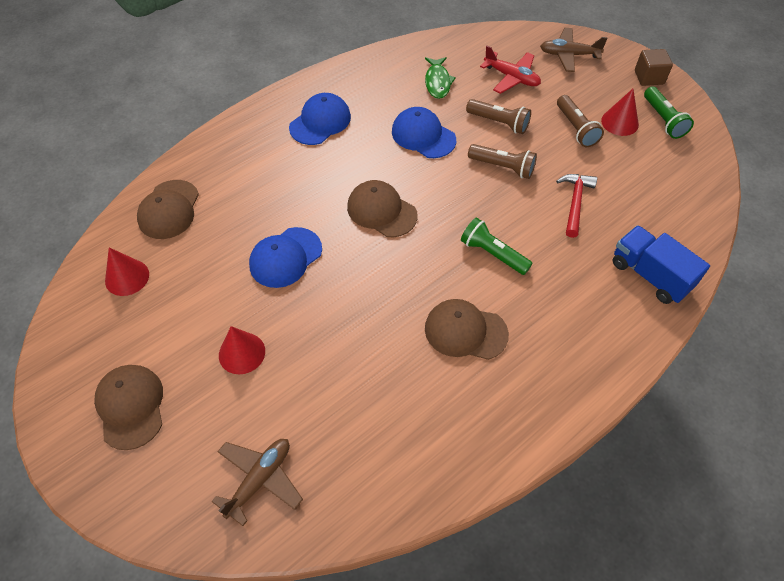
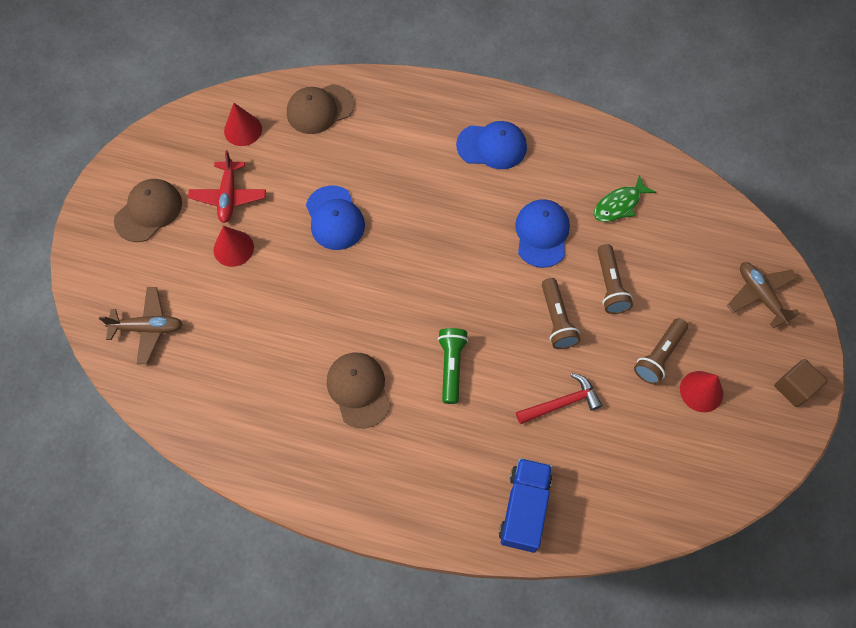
camera: 55 degrees right, 10 degrees up
(285, 257) = (335, 218): blue cap -> blue cap turned 120 degrees counterclockwise
(381, 211) = (432, 255): brown cap -> none
(511, 78) = (680, 263): red plane -> red plane (228, 196)
(663, 120) = (740, 430): green flashlight -> none

